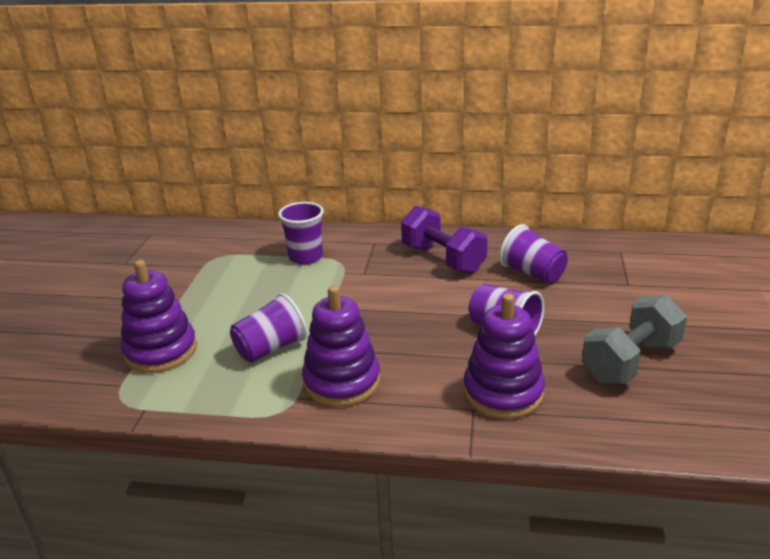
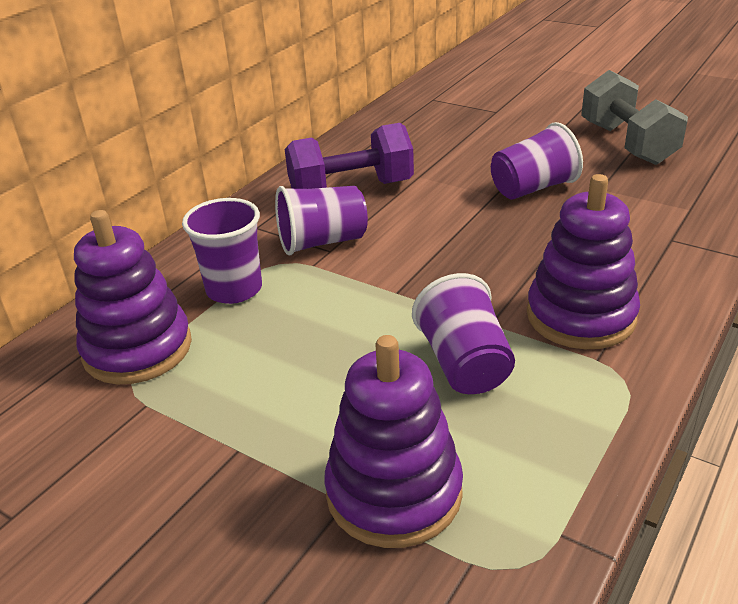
camera: 65 degrees left, 5 degrees up
(503, 393) = (650, 216): purple stacking toy -> purple stacking toy (137, 349)
(532, 273) = (434, 148): purple cup -> purple cup (322, 242)

